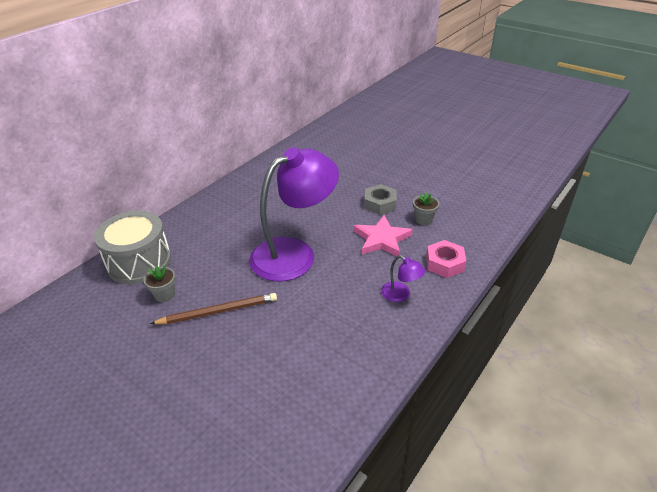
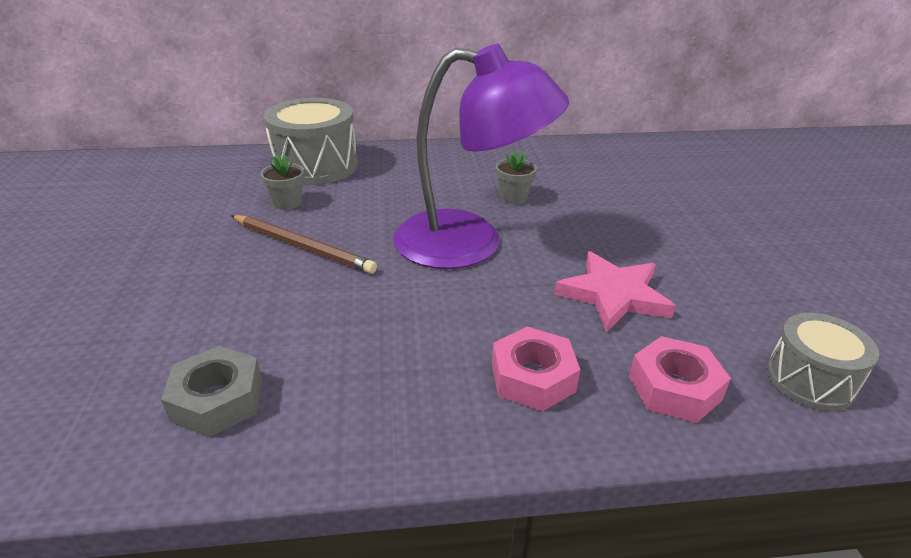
camera: 45 degrees right, 5 degrees down
(380, 204) = (677, 254): grey nut -> grey nut (217, 400)
(400, 295) = (533, 377): purple lamp -> pink nut
(423, 219) = (725, 311): grey flower pot -> grey flower pot (513, 197)
(474, 230) = (810, 380): none -> grey drum

